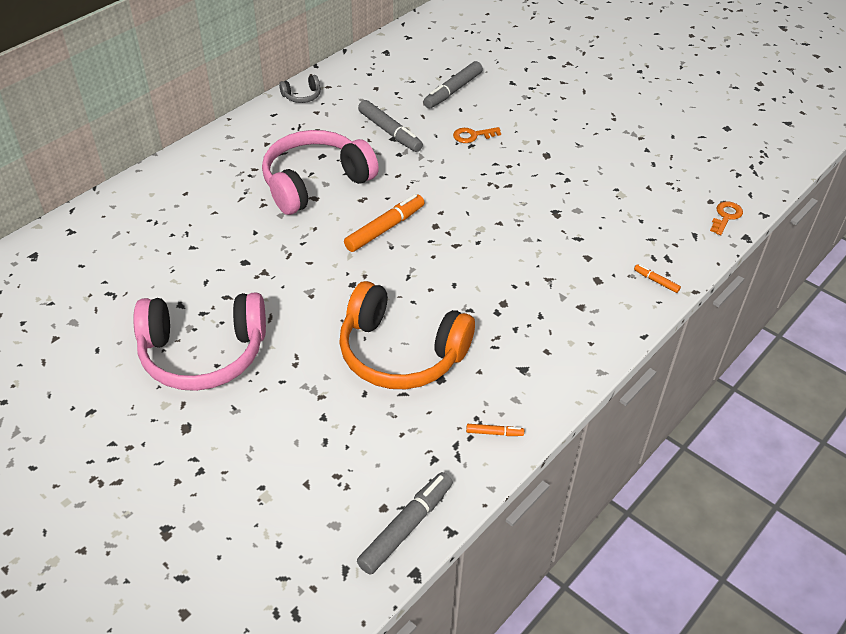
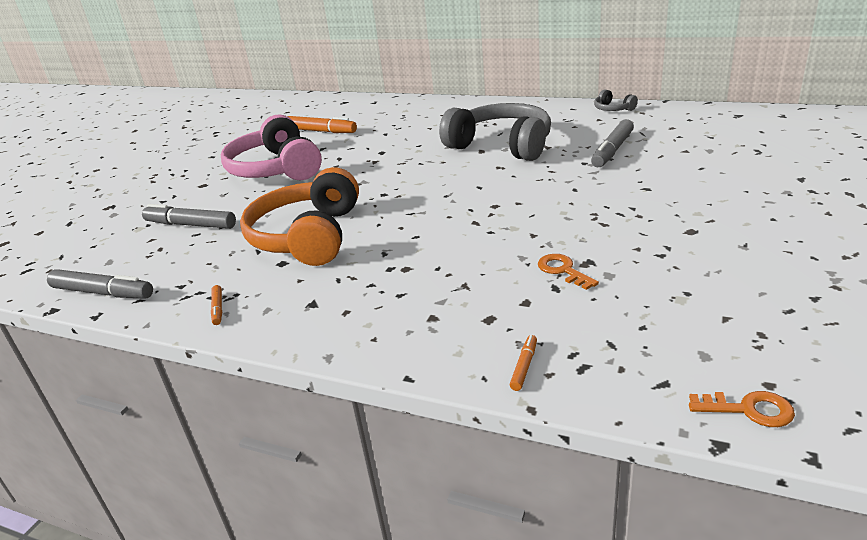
camera: 75 degrees right, 15 degrees down
(315, 183) = (501, 145): pink headphones -> grey headphones
(385, 228) = (468, 186): orange marker -> orange marker (321, 131)
(453, 91) = (727, 156): grey marker -> grey marker (190, 225)
(472, 136) = (664, 185): orange key -> orange key (563, 270)

